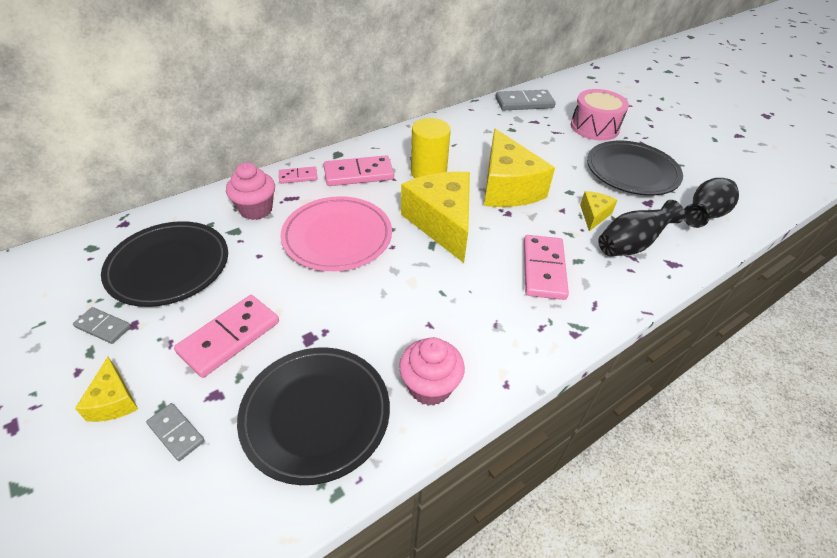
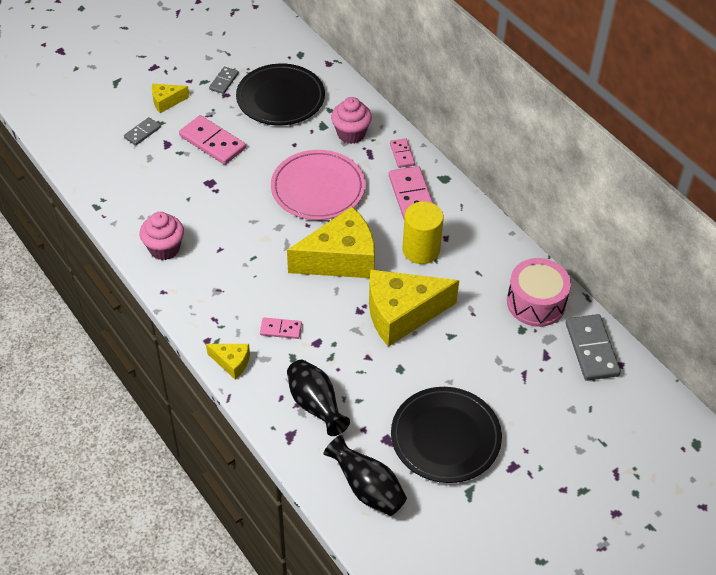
camera: 90 degrees right, 5 degrees up
(316, 415) = (148, 192): black plate -> none
(544, 269) = (280, 329): pink domino -> pink domino, size x0.55
(594, 127) = (544, 419): pink drum -> pink drum (536, 302)
(594, 215) = (361, 383): yellow cheese -> yellow cheese (232, 362)

